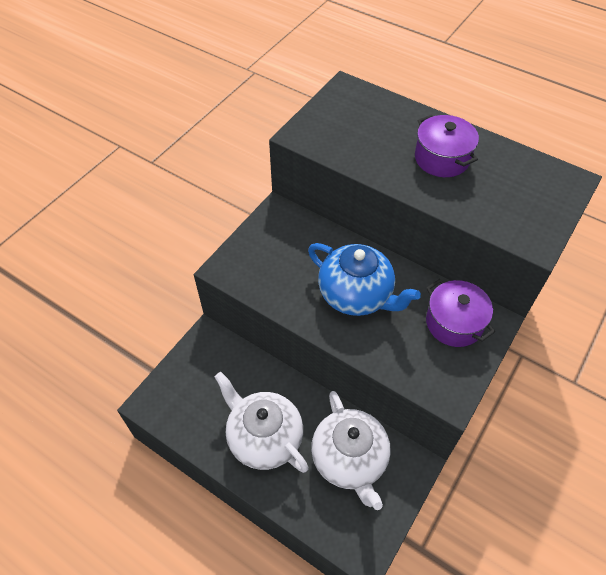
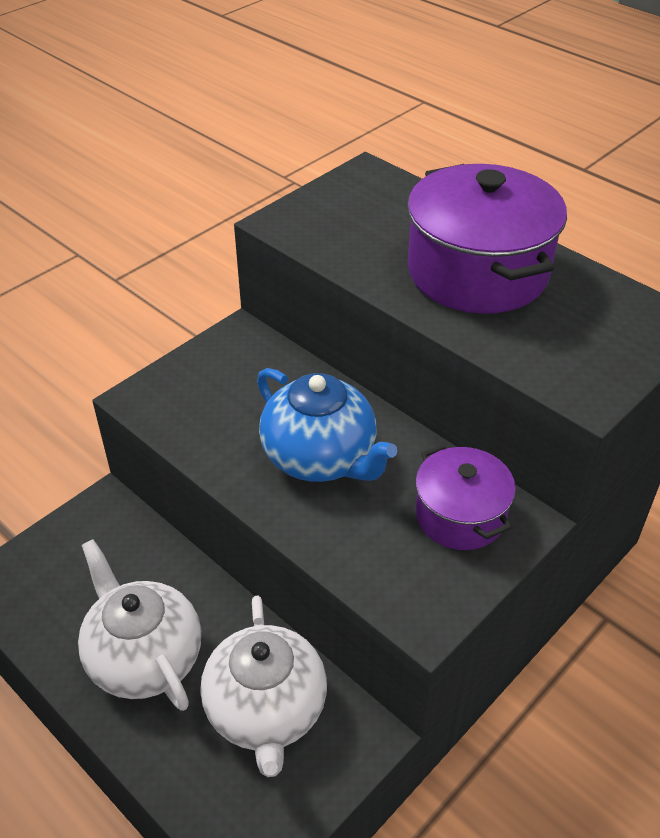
camera: 10 degrees right, 10 degrees down
(442, 158) = (477, 272): purple pot -> purple pot, size x1.69

